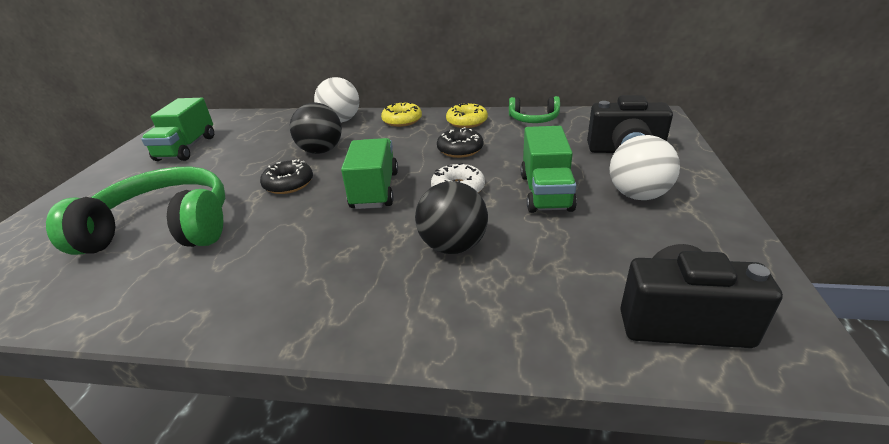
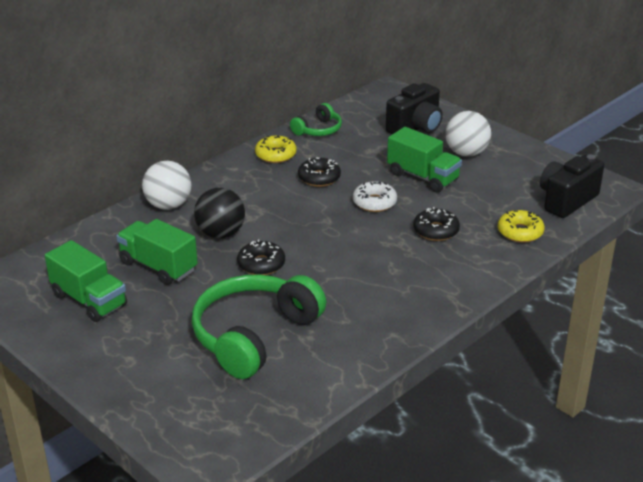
camera: 55 degrees left, 0 degrees up
(375, 190) = (328, 232): green truck -> green truck (158, 266)
(402, 120) = (222, 179): yellow donut -> yellow donut (520, 232)
(453, 246) = (436, 231): black ball -> black donut

